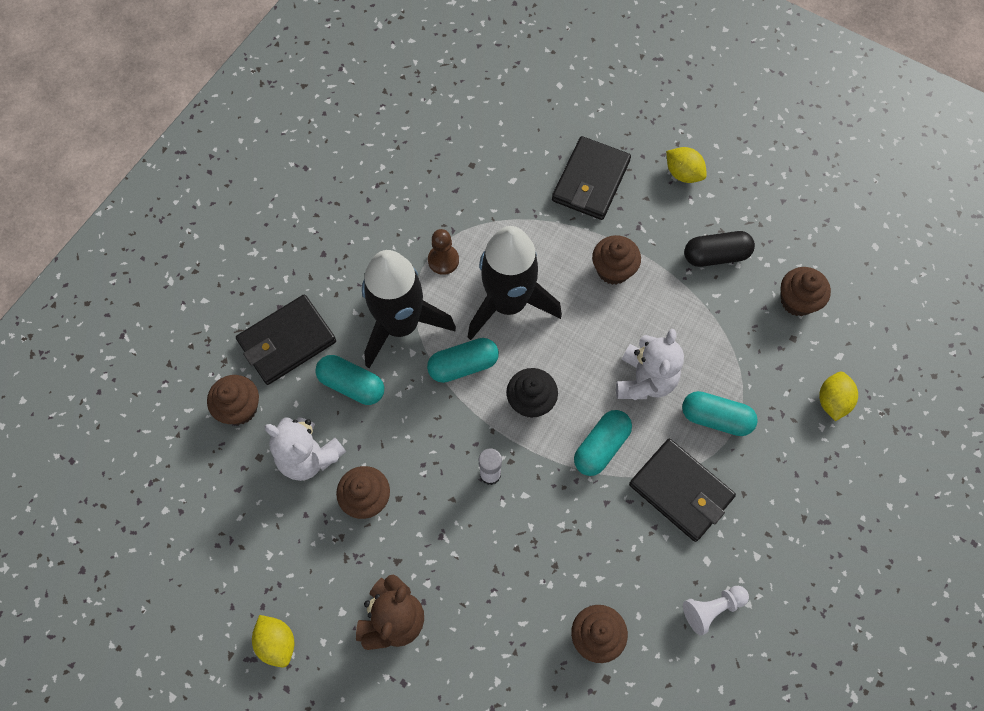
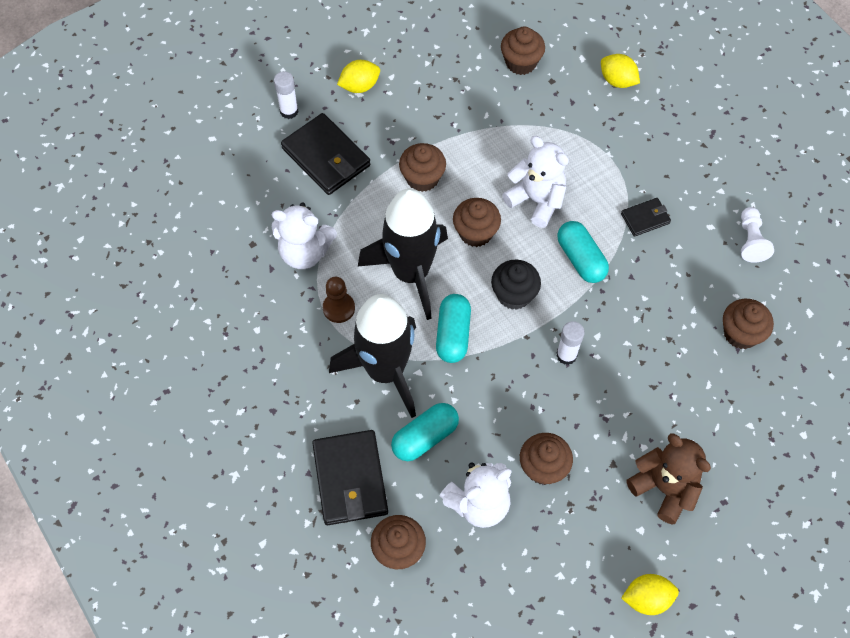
camera: 65 degrees left, 5 degrees down
(484, 209) = (305, 252): none -> white teddy bear
(579, 340) = (475, 233): none -> brown cupcake
(621, 130) = (289, 111): none -> white glue stick
(680, 491) = (645, 218): black wallet -> black wallet, size x0.52
(716, 255) = (450, 98): black capsule -> none
(716, 418) = (594, 165): turquoise capsule -> none

